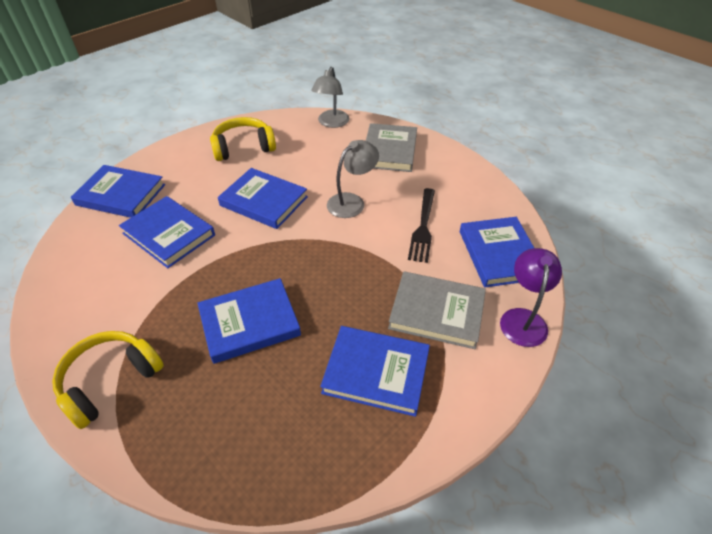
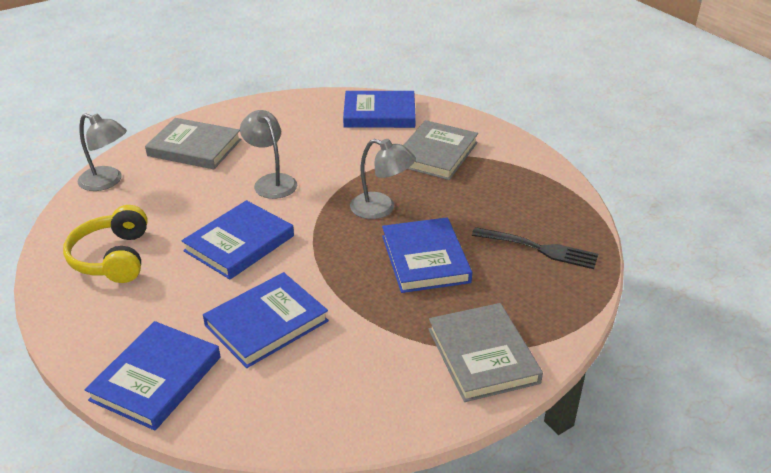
camera: 80 degrees left, 10 degrees down
(110, 381) = (482, 355): yellow headphones -> grey book
(325, 280) = (381, 208): none -> grey lamp
(376, 372) = (492, 191): blue book -> none
(423, 227) = (329, 145): black fork -> black fork (538, 249)
(523, 318) = (451, 117): purple lamp -> none

